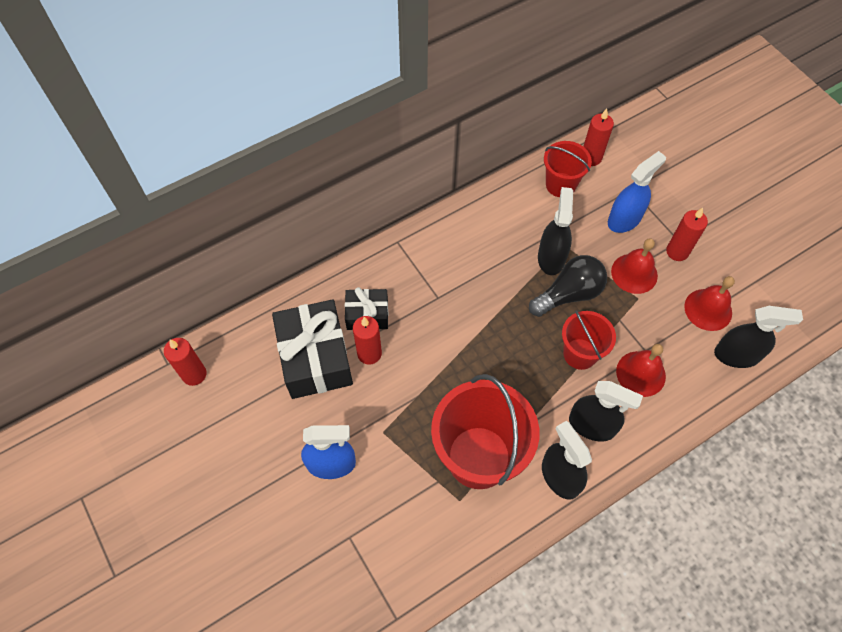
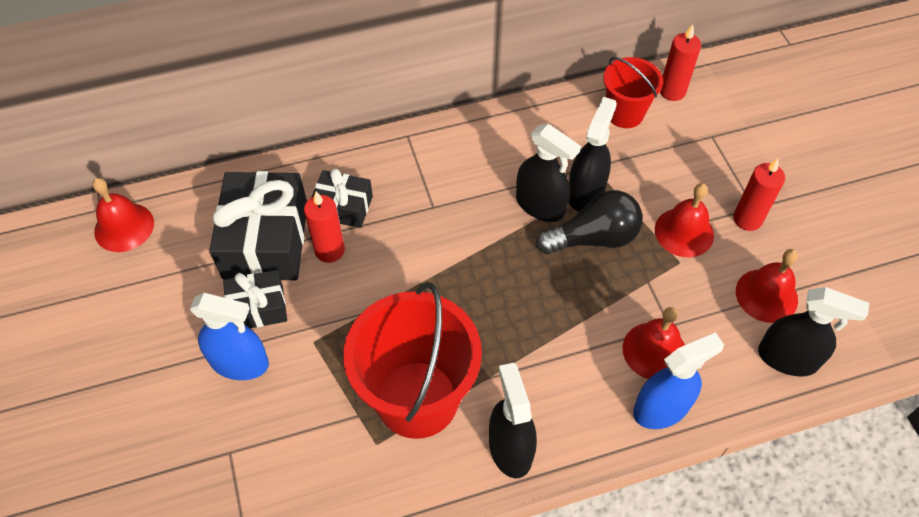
camera: 15 degrees right, 5 degrees down
(194, 374) = (124, 227): red candle -> red bell
(329, 415) = (258, 308): none -> black gift
(580, 354) = (584, 309): red bucket -> none
(592, 425) = (571, 397): black spray bottle -> black spray bottle (540, 205)
(624, 219) = (691, 168): blue spray bottle -> blue spray bottle (661, 408)

